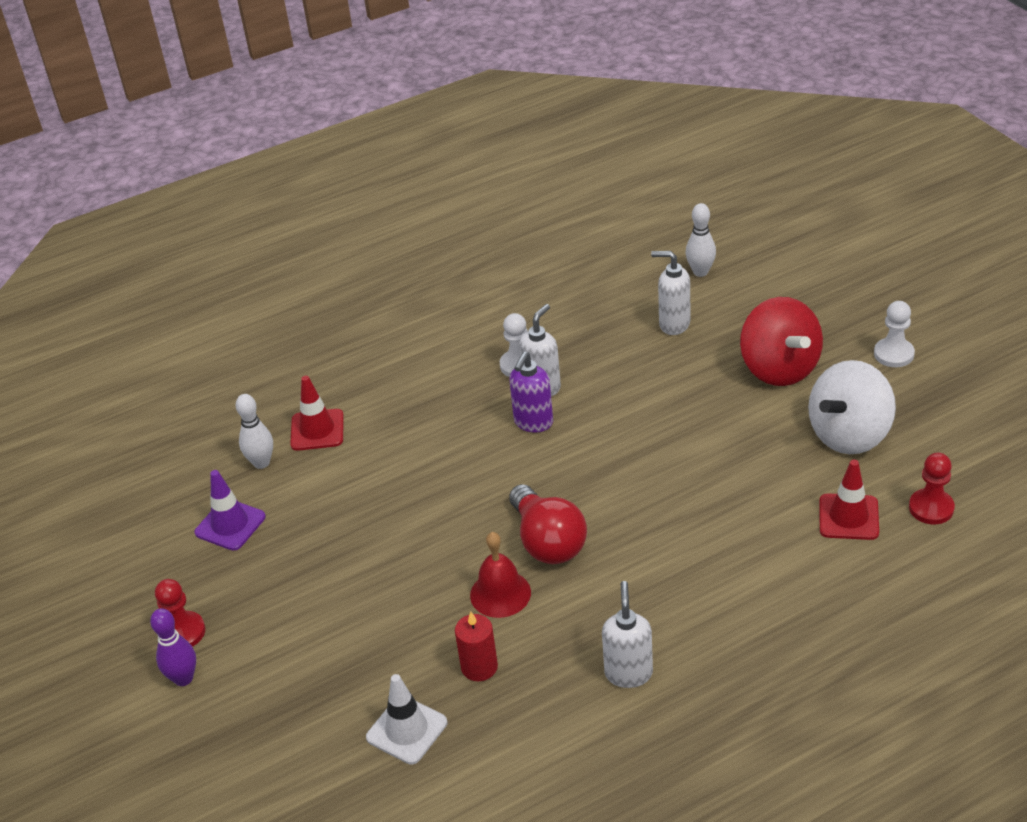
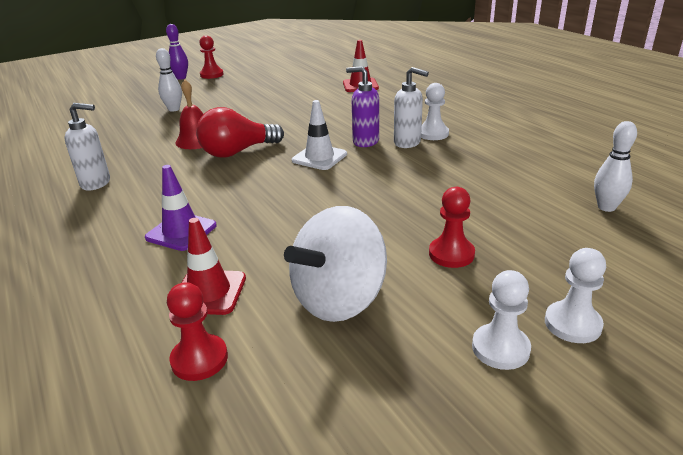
camera: 85 degrees right, 10 degrees down
(230, 525) = (284, 75): purple traffic cone -> purple traffic cone (181, 232)
(261, 463) = (333, 77): white bowling pin -> white bowling pin (174, 109)
(407, 730) = (107, 123): white traffic cone -> white traffic cone (319, 157)
(479, 667) = (138, 138): red candle -> none
(674, 324) = (509, 194): white soap dispenser -> none
(779, 368) = (451, 254): red spinning top -> red pawn
(849, 435) = (339, 299): white spinning top -> white spinning top turned 90 degrees counterclockwise
(863, 318) = (572, 324): none -> white pawn

